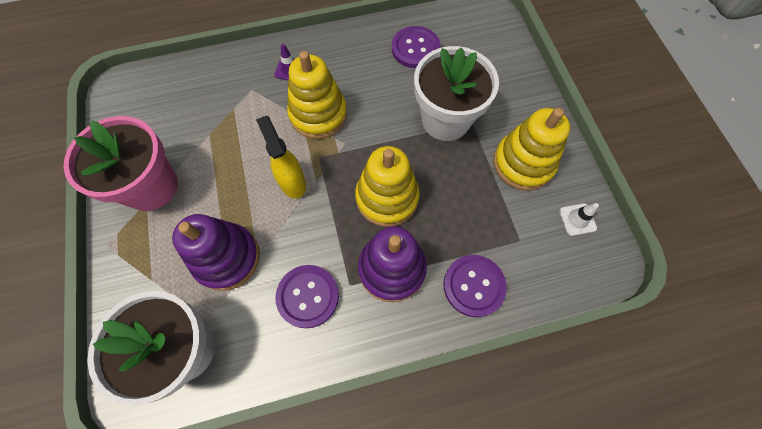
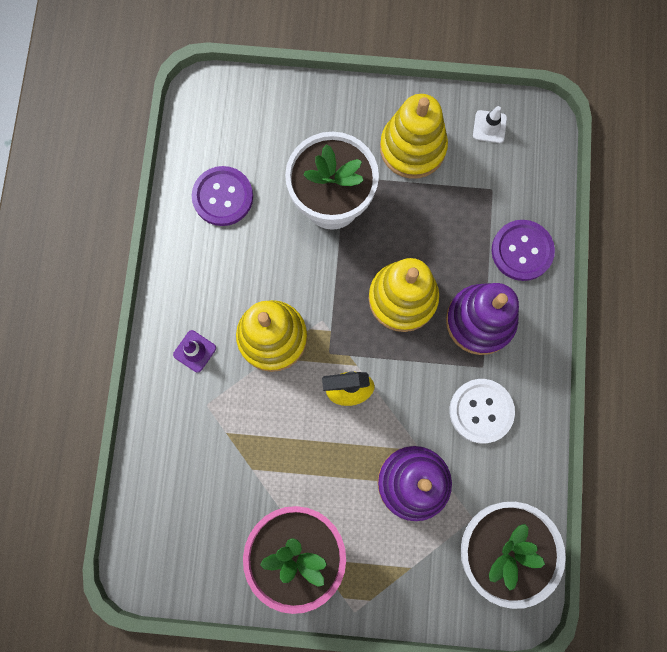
camera: 70 degrees left, 10 degrees up
(308, 296) = (481, 411): purple button -> white button

